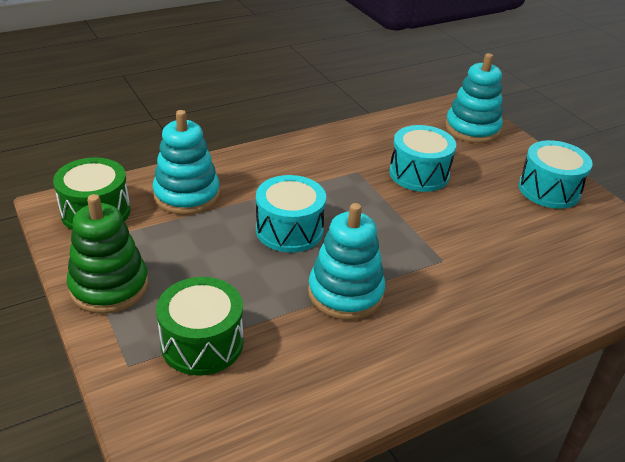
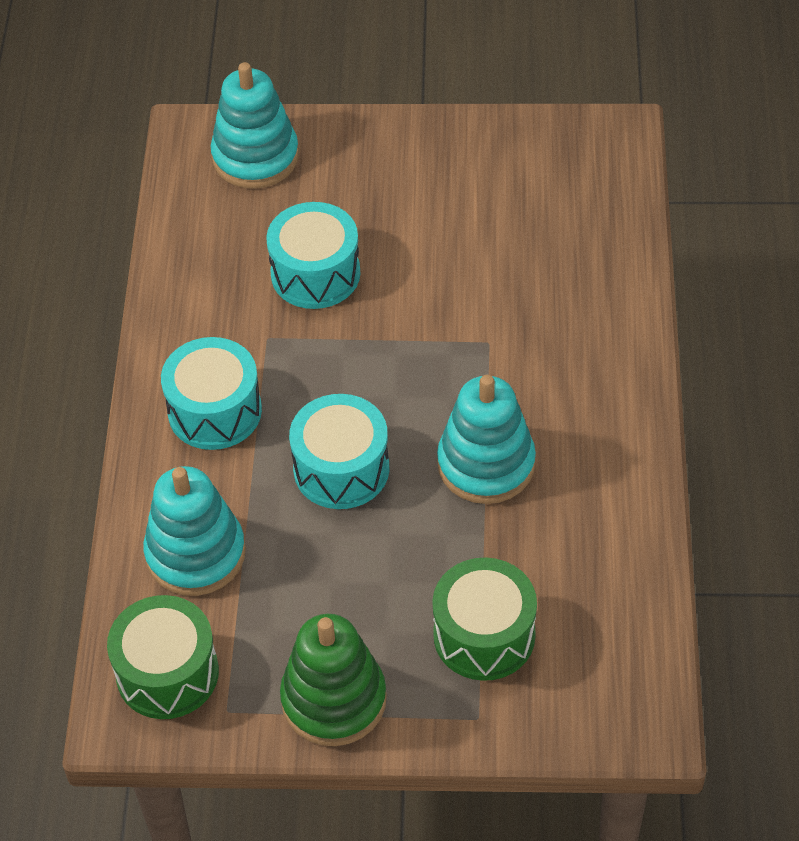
camera: 55 degrees left, 15 degrees up
(549, 190) = (432, 160): turquoise drum -> turquoise drum (215, 411)

